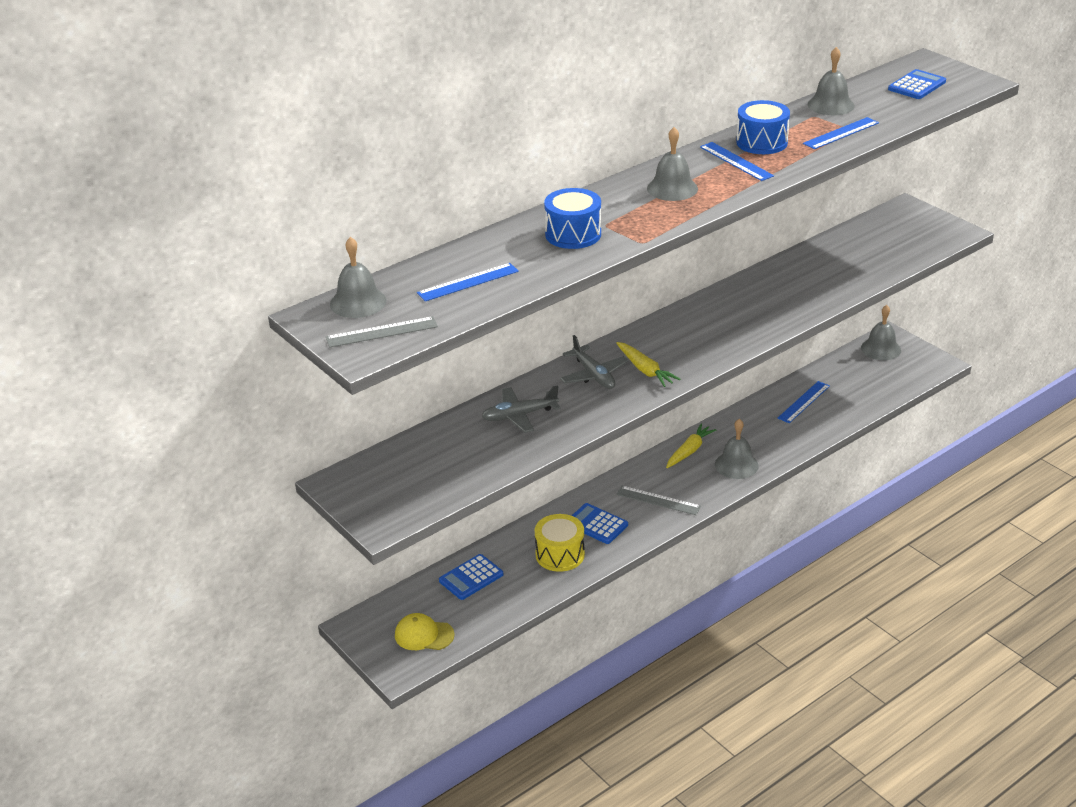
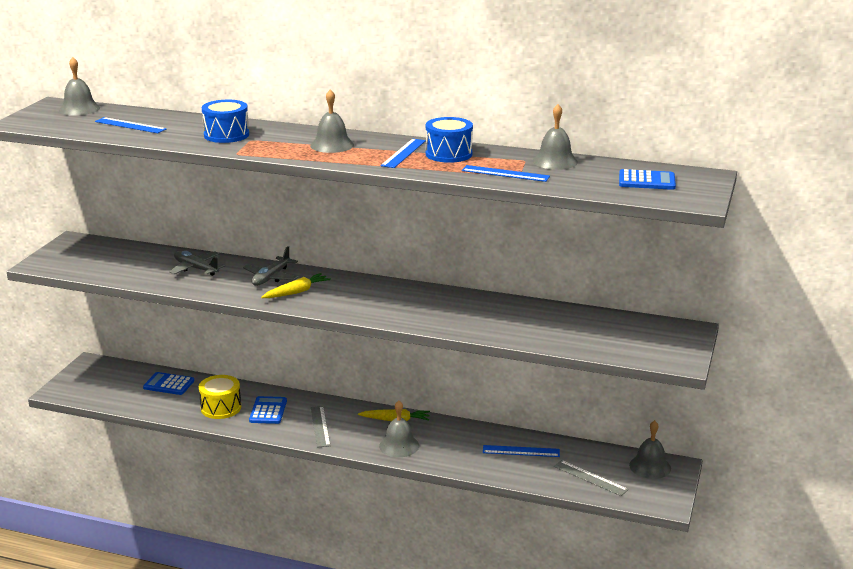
camera: 55 degrees right, 10 degrees down
(382, 332) = (47, 121): grey ruler -> grey ruler (590, 478)
(424, 635) = (97, 388): yellow cap -> none
(645, 370) = (296, 292): yellow carrot -> yellow carrot turned 150 degrees counterclockwise

